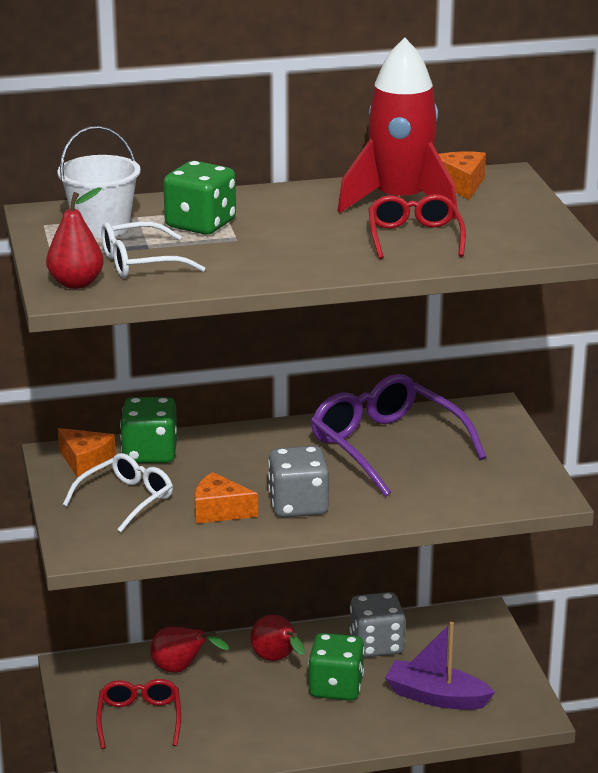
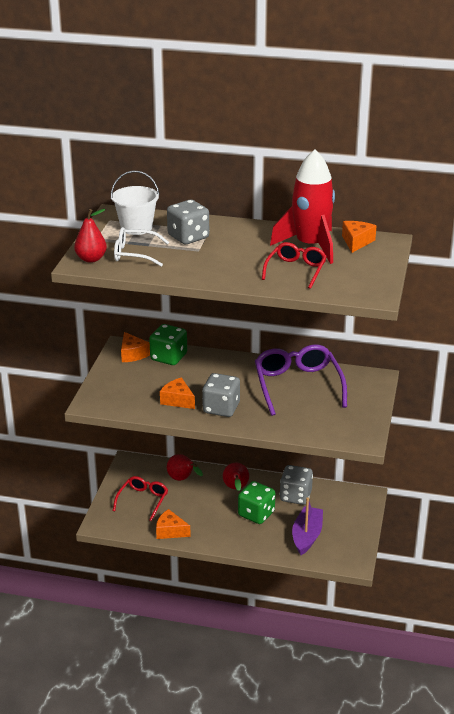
camera: 25 degrees right, 5 degrees up
(125, 500) = (135, 381): white glasses -> none
(200, 224) = (188, 237): green dice -> grey dice
(219, 752) = (170, 531): none -> orange cheese
(436, 697) = (307, 536): purple boat -> purple boat turned 60 degrees clockwise

